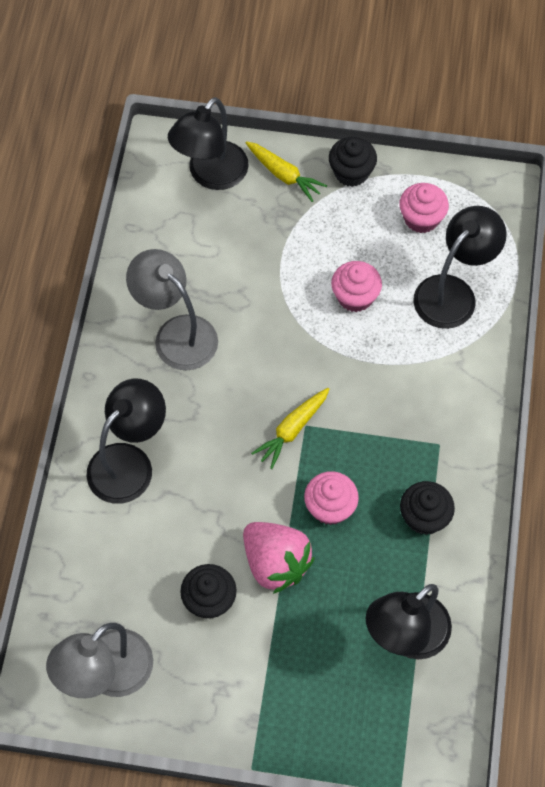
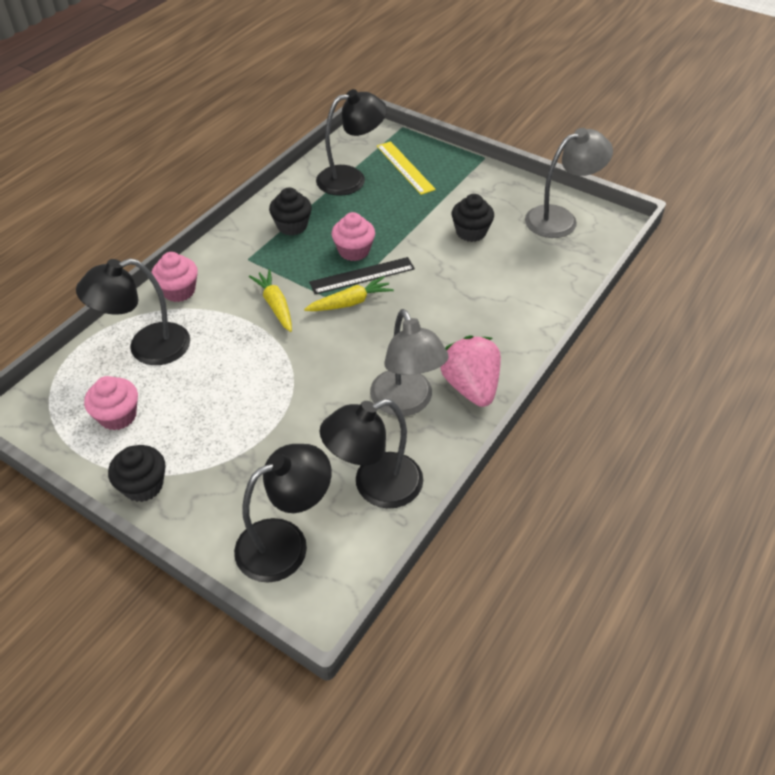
camera: 155 degrees left, 15 degrees down
(129, 462) = (493, 325): black lamp -> black lamp (375, 486)
(275, 563) = (413, 235): pink strawberry -> pink strawberry (470, 387)
(284, 175) = (211, 511): yellow carrot -> yellow carrot (275, 305)
(300, 473) = (362, 275): none -> black ruler
(348, 693) = (405, 167): none -> yellow ruler
(355, 296) = (230, 374): pink cupcake -> pink cupcake (179, 291)

